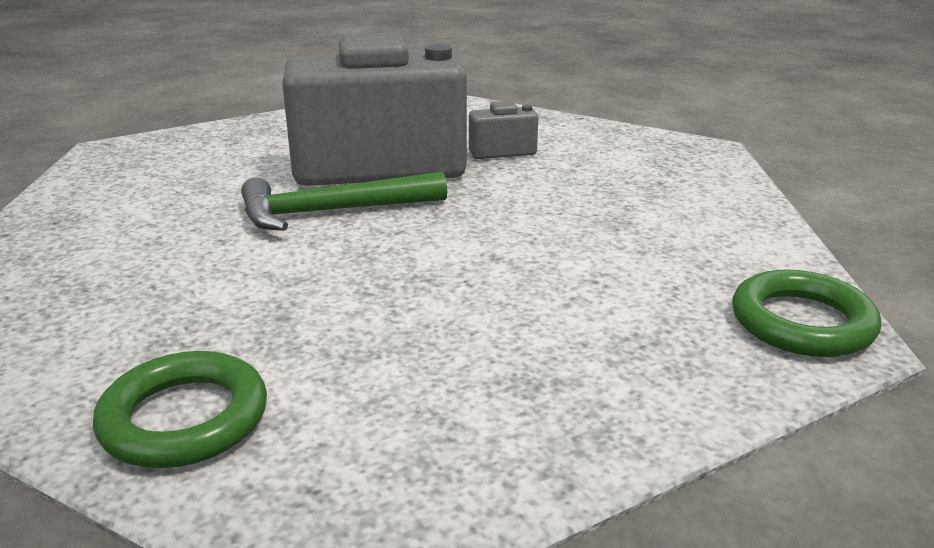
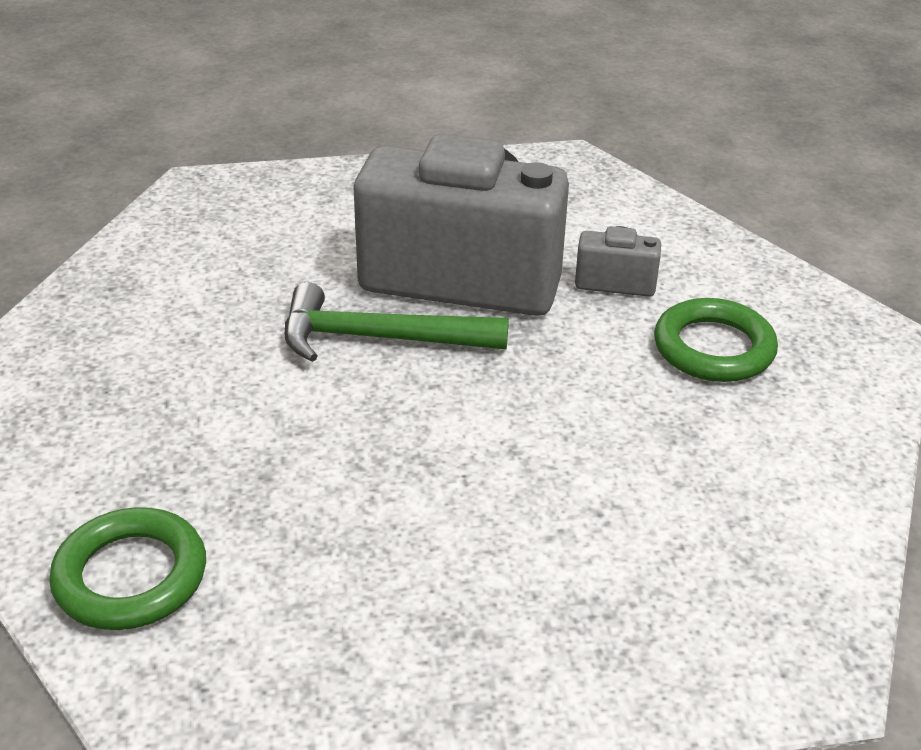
camera: 20 degrees right, 10 degrees up
(802, 322) = (786, 636): green ring -> green ring (713, 348)

